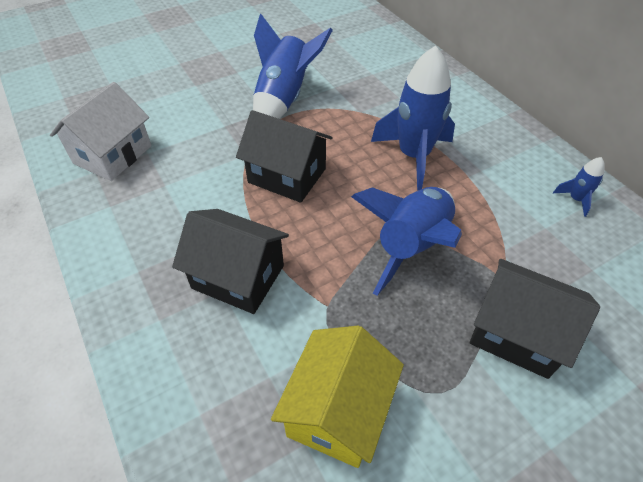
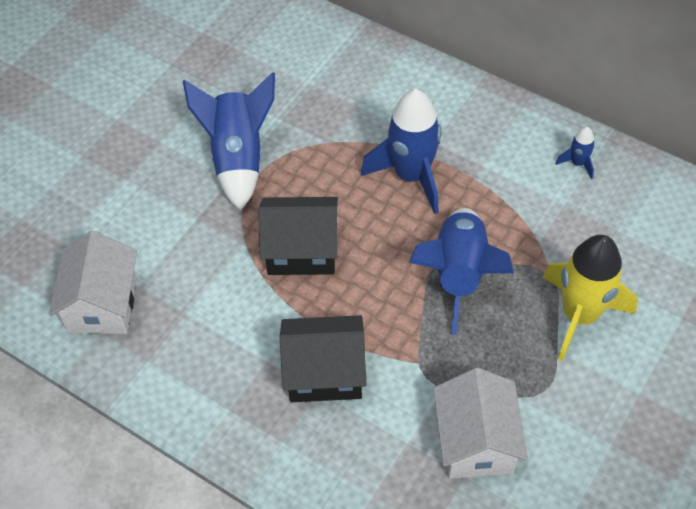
camera: 25 degrees left, 5 degrees up
(338, 411) = (476, 441): yellow house -> white house
(516, 333) = (580, 315): black house -> yellow rocket

